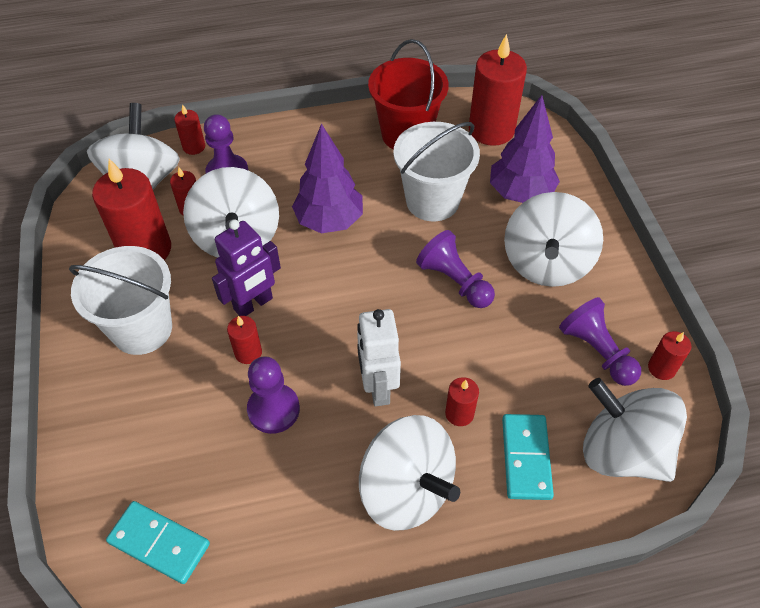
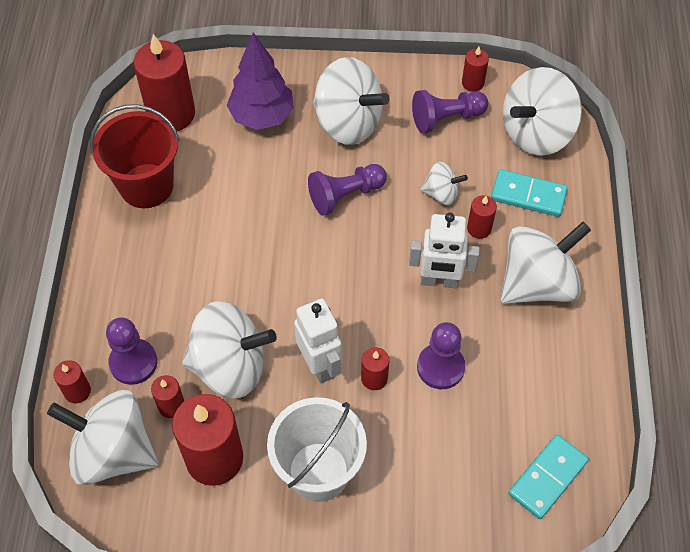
camera: 75 degrees left, 5 degrees up
(253, 304) = (319, 365): purple robot -> white robot
(329, 221) = (238, 279): purple tree -> none
(432, 201) = (245, 187): white bucket -> none
(491, 367) = (441, 193): none -> white spinning top

